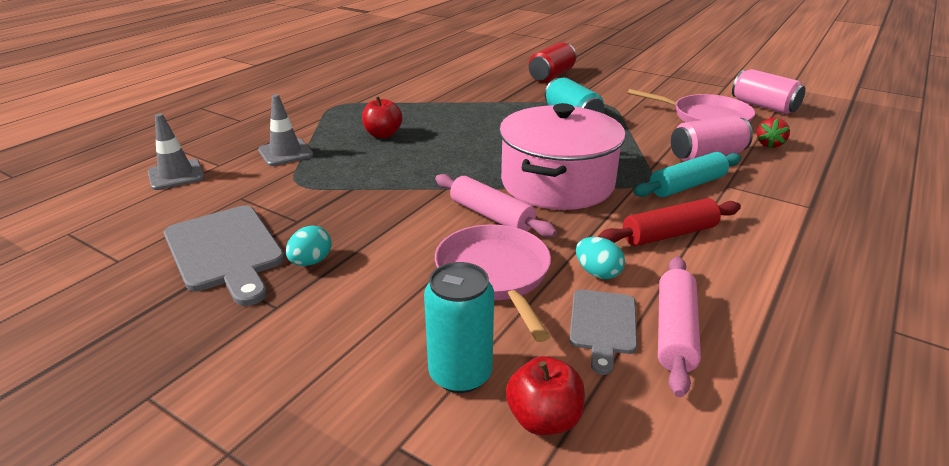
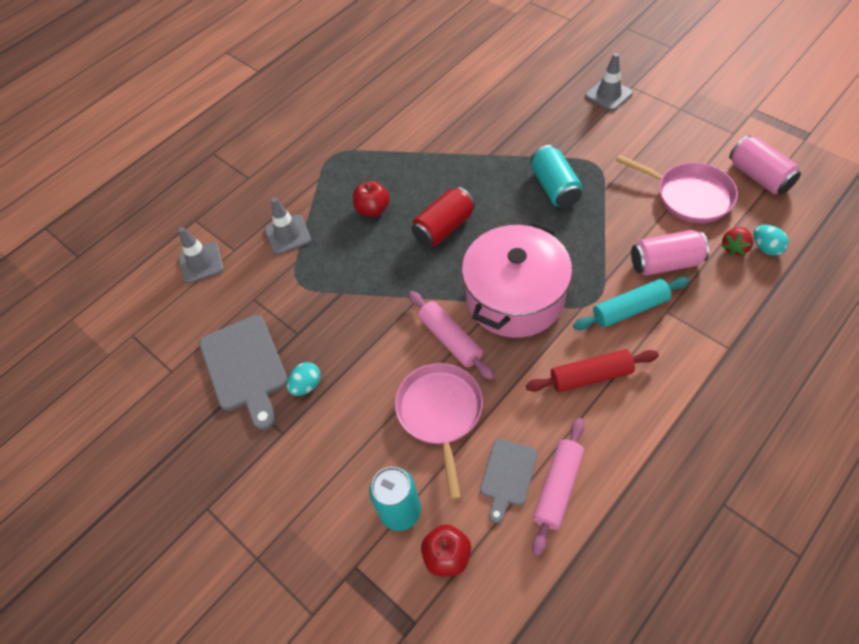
camera: 15 degrees right, 25 degrees up
(551, 76) = (553, 104): red can -> red can (444, 228)
(597, 273) = (519, 418): turquoise egg -> turquoise egg (766, 248)
(601, 71) = (608, 95): none -> grey traffic cone

